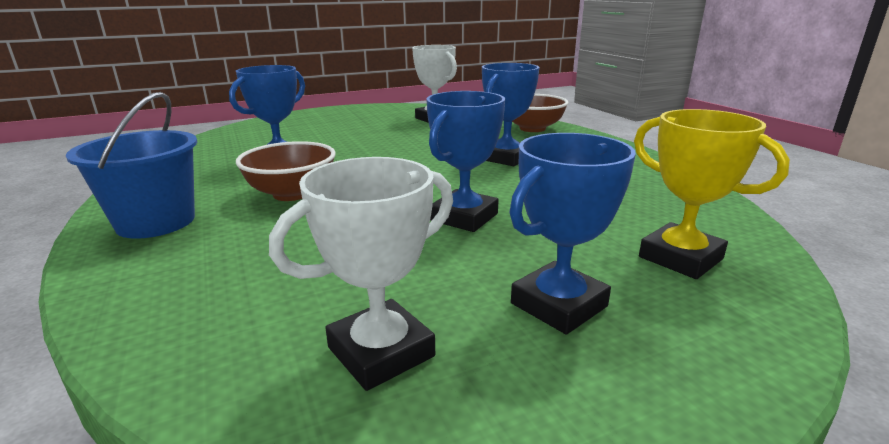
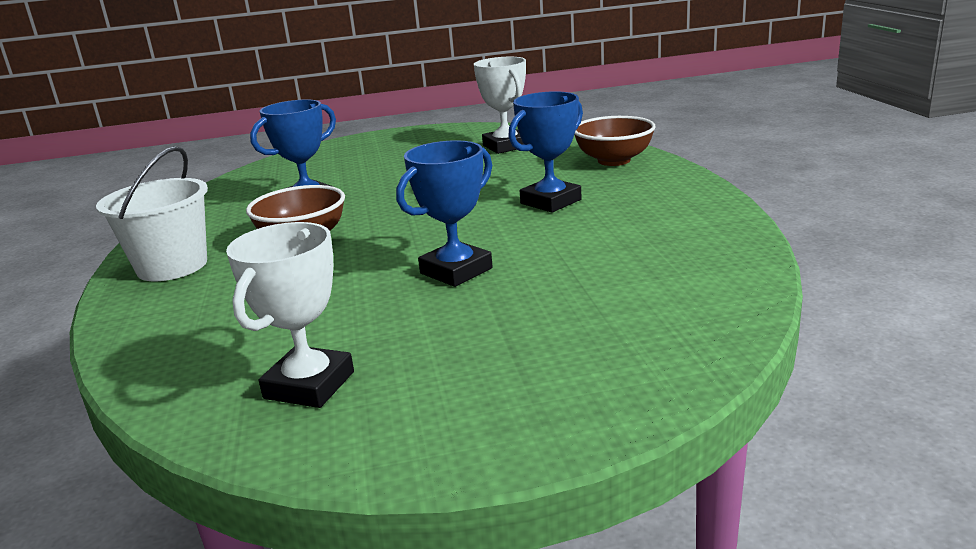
camera: 15 degrees right, 0 degrees up
(156, 222) = (172, 266): blue bucket -> white bucket
(381, 352) = (309, 385): white trophy -> white trophy turned 45 degrees counterclockwise
(559, 305) = (483, 358): blue trophy -> none
(680, 258) = (642, 321): yellow trophy -> none

